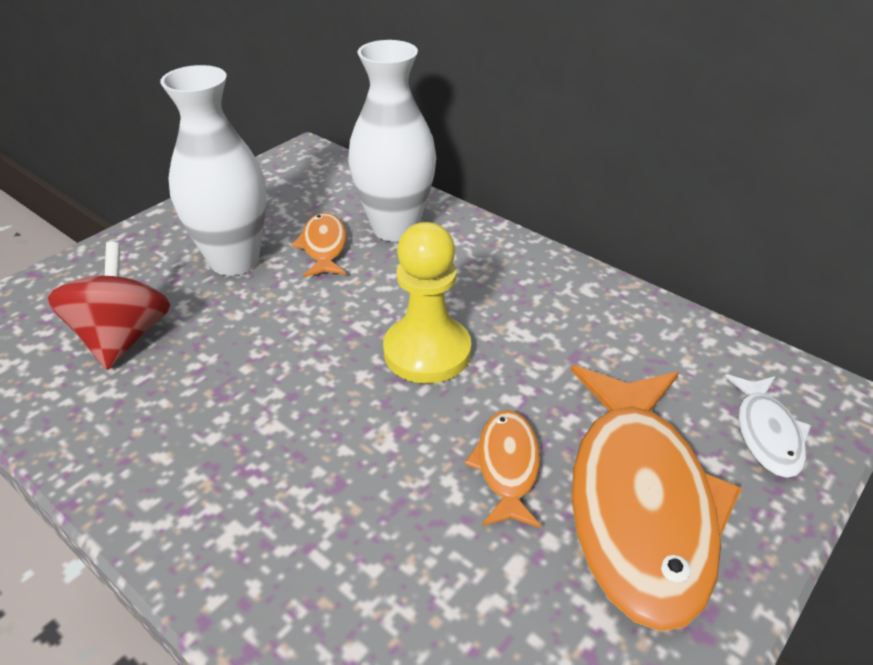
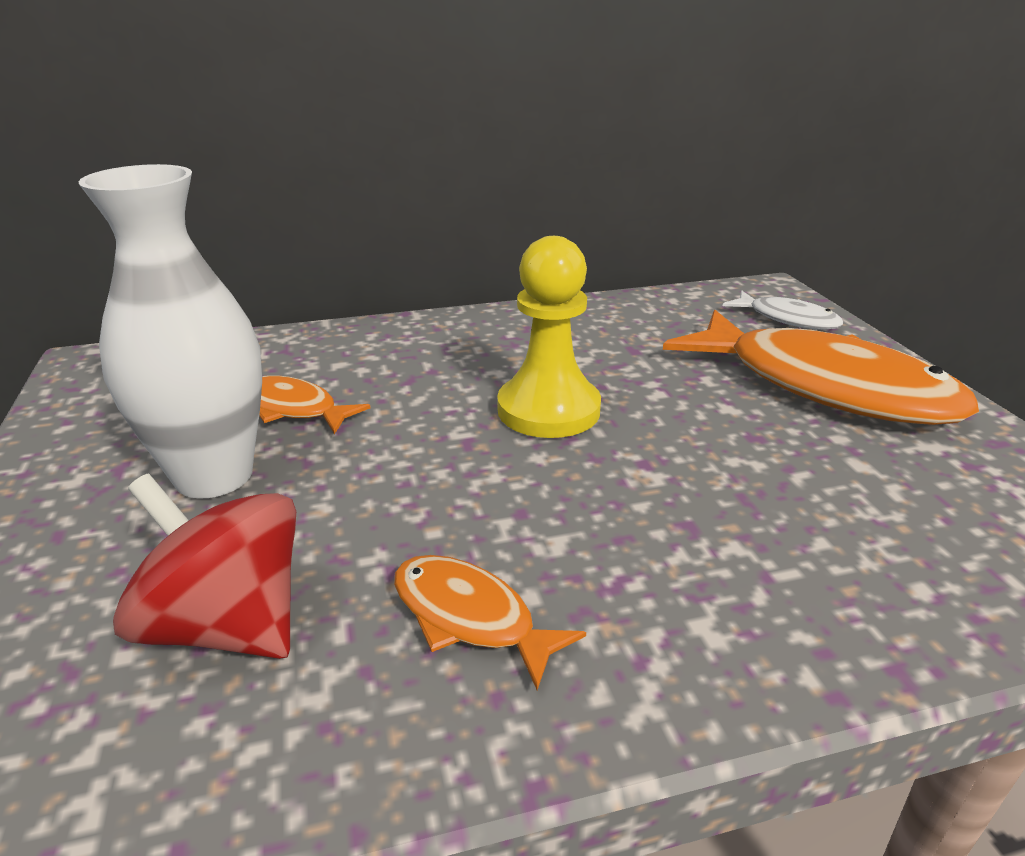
camera: 55 degrees left, 10 degrees down
(395, 228) = (333, 361): white vase -> none
(507, 466) = (740, 425): orange fish -> orange fish (470, 617)

